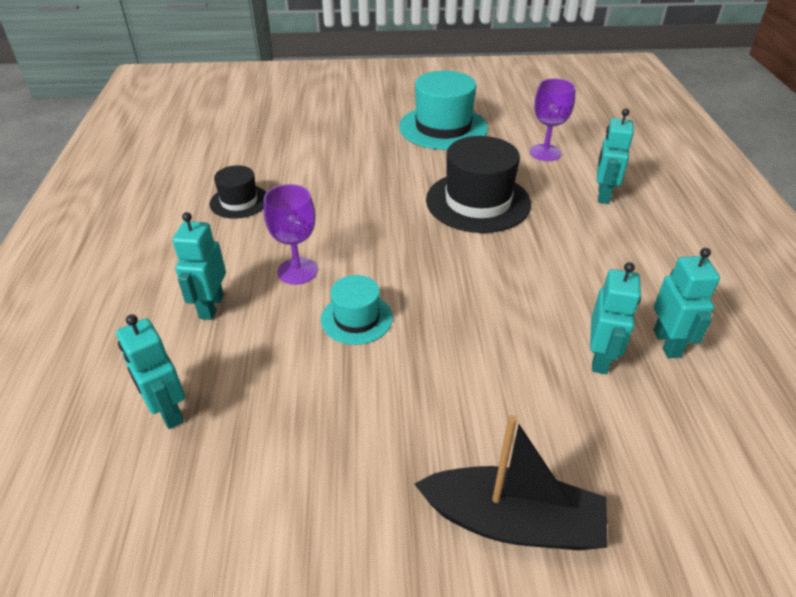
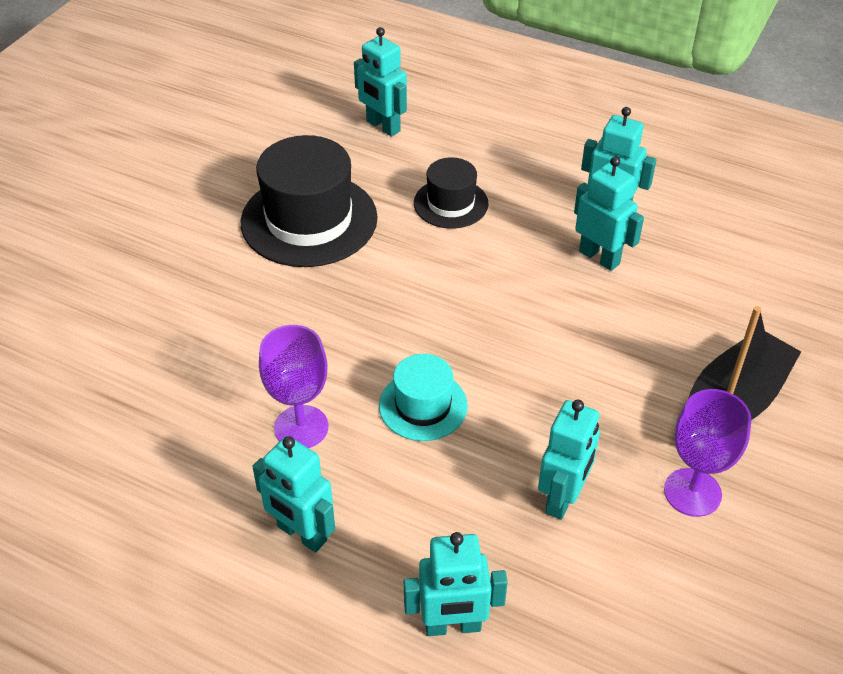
camera: 60 degrees left, 5 degrees up
(239, 201) = (99, 437): black hat -> black hat (451, 203)
(320, 432) = (563, 498): none -> turquoise robot
(443, 127) = (129, 175): turquoise hat -> none
(545, 153) = (269, 124): purple goblet -> purple goblet (692, 492)

